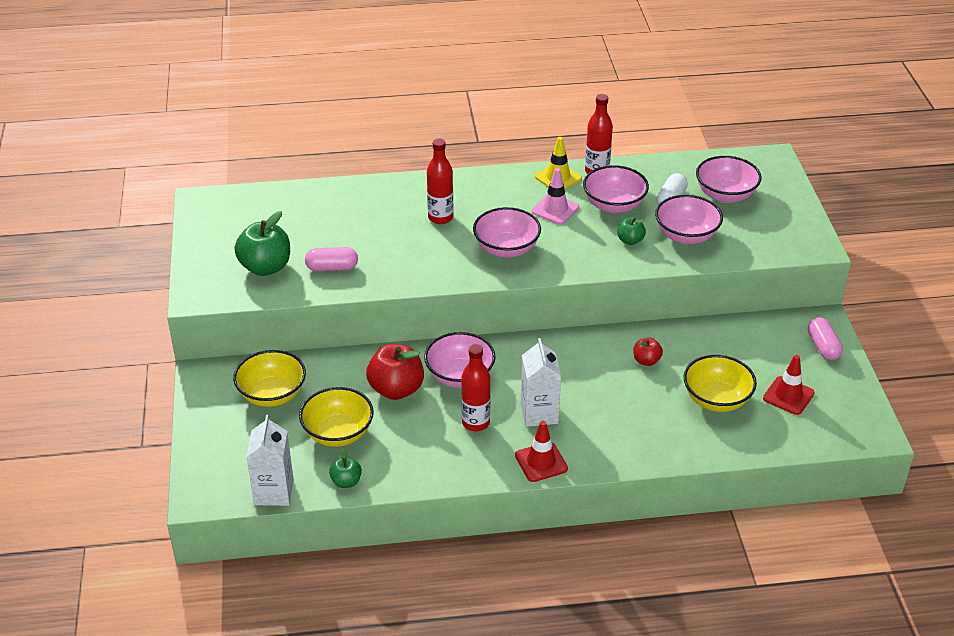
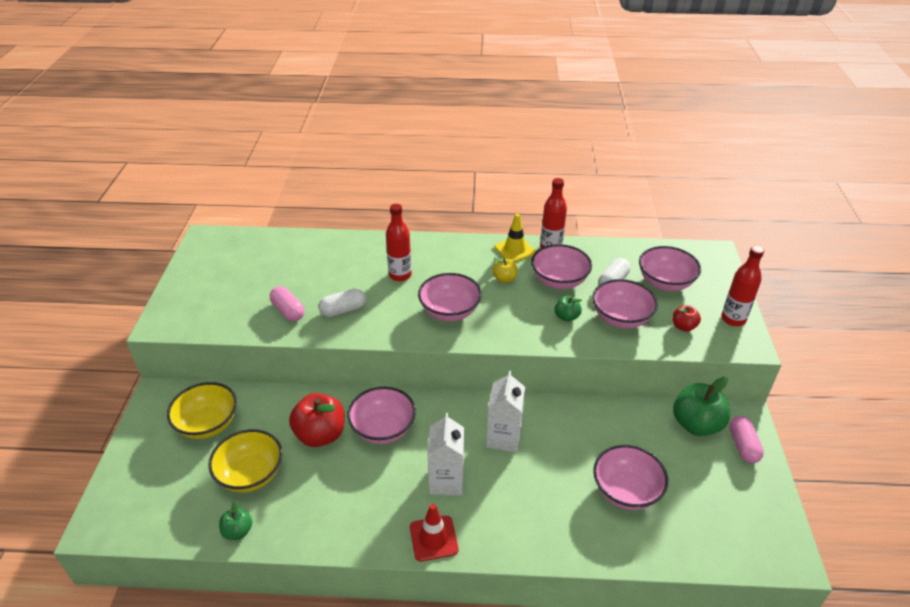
camera: 10 degrees right, 0 degrees up
(265, 267) = (231, 303): green apple -> green apple (696, 424)
(274, 492) = (166, 532): white carton -> white carton (504, 437)
(332, 268) = (288, 311): pink capsule -> pink capsule turned 45 degrees clockwise
(391, 260) = (343, 310): none -> white capsule
(475, 423) = (382, 482): red bottle -> red bottle (733, 319)
(555, 209) = (504, 279): pink traffic cone -> yellow apple
(646, 361) = (564, 437): red apple -> red apple (683, 326)
(716, 399) = (626, 491): yellow bowl -> pink bowl
(788, 396) = (701, 497): red traffic cone -> none

